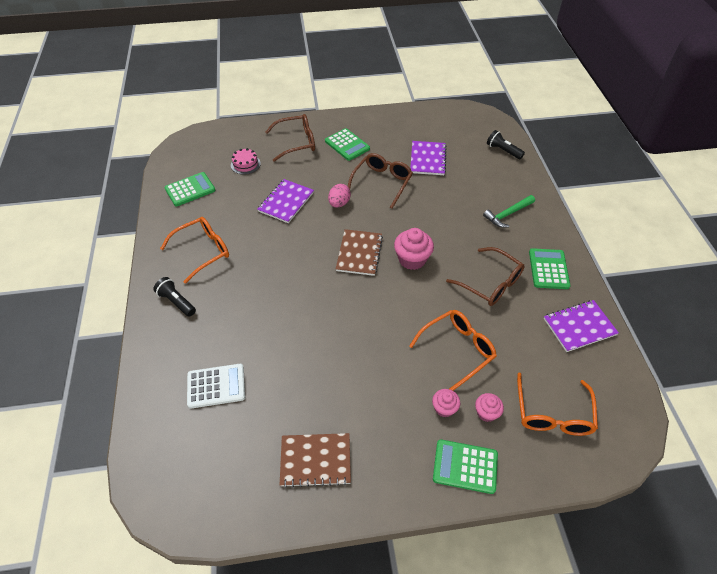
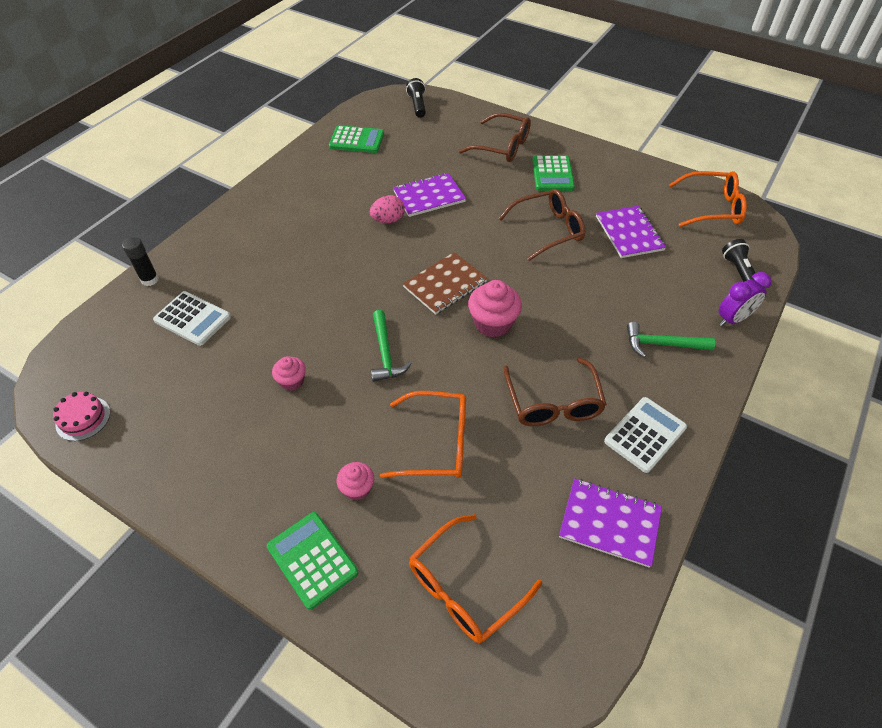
camera: 40 degrees right, 0 degrees up
(147, 382) = (150, 280): none -> black glue stick
(176, 301) = (241, 229): black flashlight -> black flashlight (417, 105)
(203, 251) = (308, 199): orange glasses -> orange glasses (712, 208)
(245, 164) = (430, 142): pink cake -> pink cake (83, 418)
(315, 460) = (194, 441): brown notebook -> none
(339, 203) = (479, 226): pink egg -> pink egg (388, 220)
(371, 319) = (385, 353): none -> green hammer
(427, 159) = (629, 233): purple notebook -> purple notebook turned 60 degrees counterclockwise
(486, 413) = (394, 527): pink cupcake -> pink cupcake (292, 381)
(525, 179) = (733, 319): none -> purple clock
(548, 269) = (645, 434): green calculator -> white calculator

